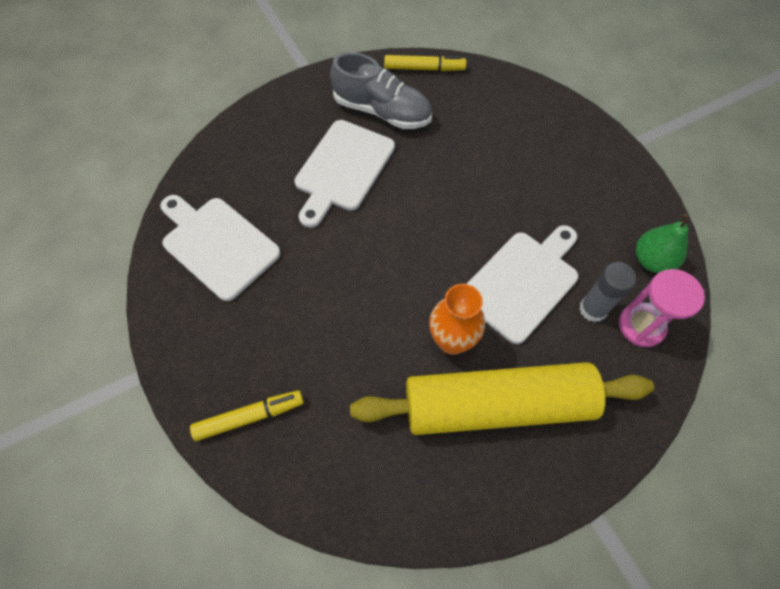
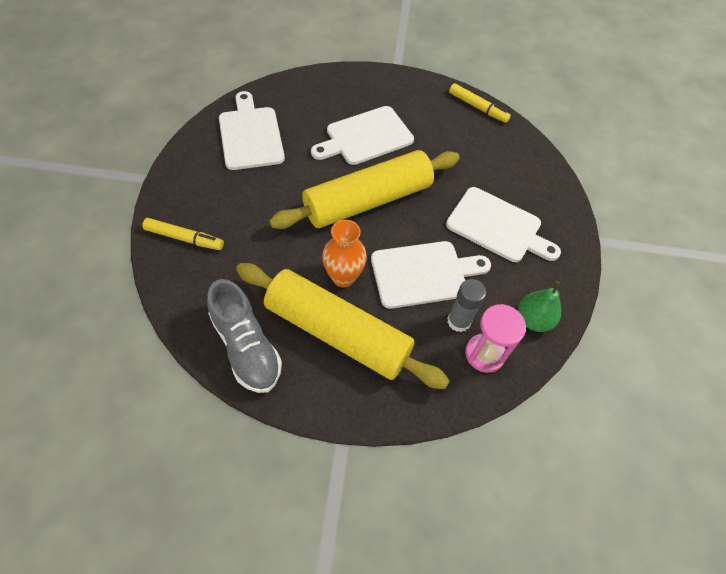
camera: 30 degrees right, 5 degrees down
(382, 111) = (424, 117): grey shoe -> grey shoe (246, 347)
(404, 240) = (367, 201): none -> yellow rolling pin
(546, 186) = (498, 227): none -> white cutting board

